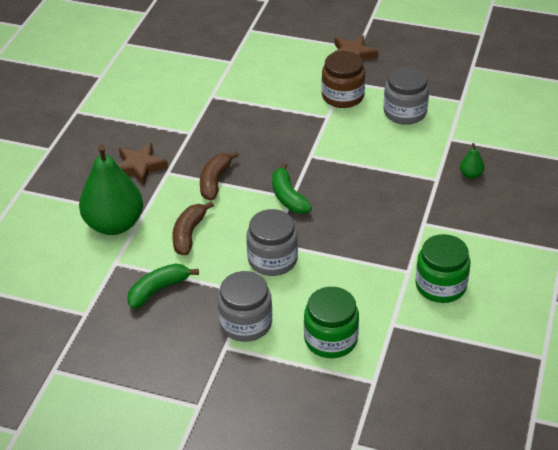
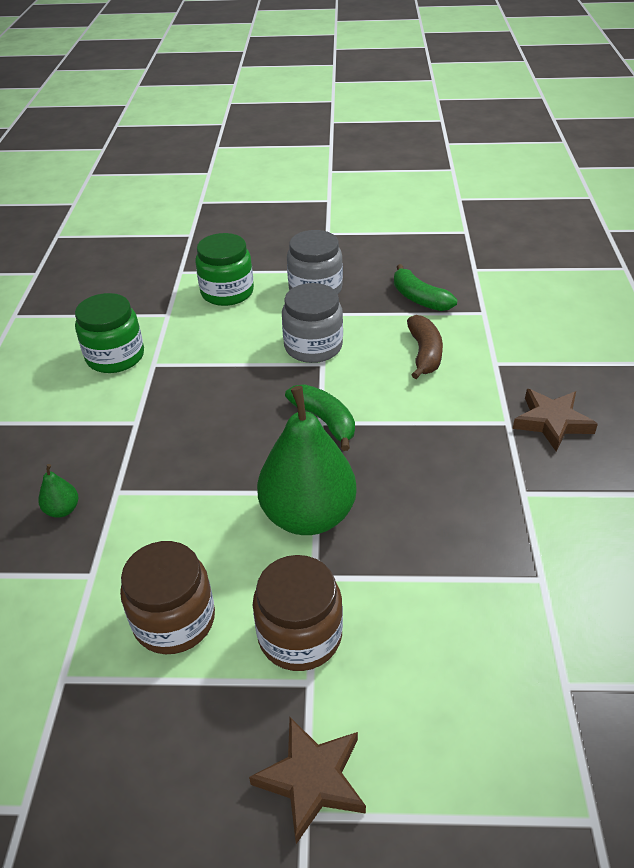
camera: 165 degrees right, 0 degrees up
(114, 224) = (519, 347): green pear -> green pear (308, 515)
(158, 290) = (419, 298): green banana -> green banana turned 105 degrees clockwise
(215, 181) = (434, 423): brown banana -> none
(405, 112) = (174, 620): grey jar -> brown jar

